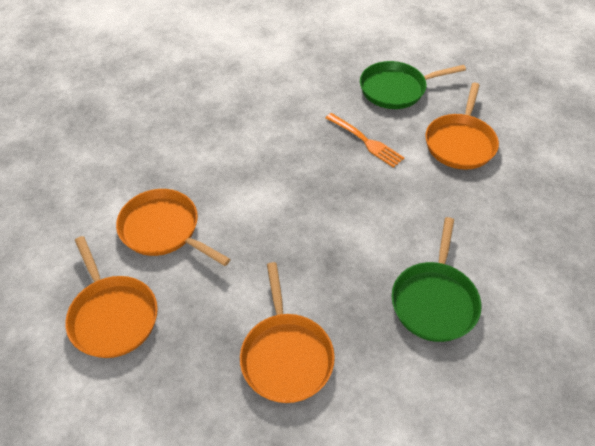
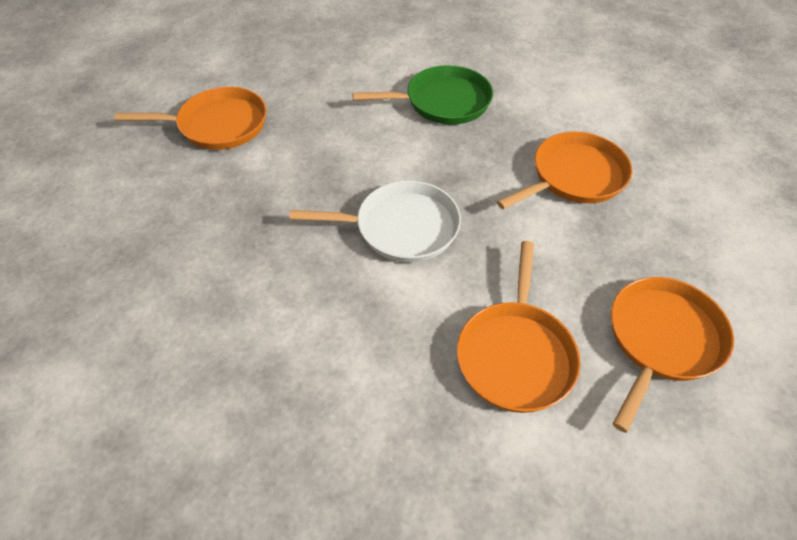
camera: 115 degrees left, 0 degrees up
(298, 212) = (401, 227): none -> white pan
(365, 141) = (248, 203): orange fork -> none
(396, 89) = (128, 201): green pan -> none

